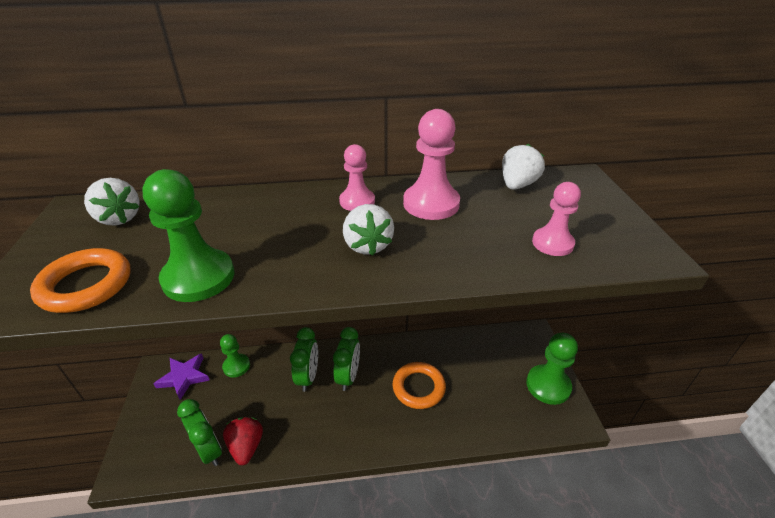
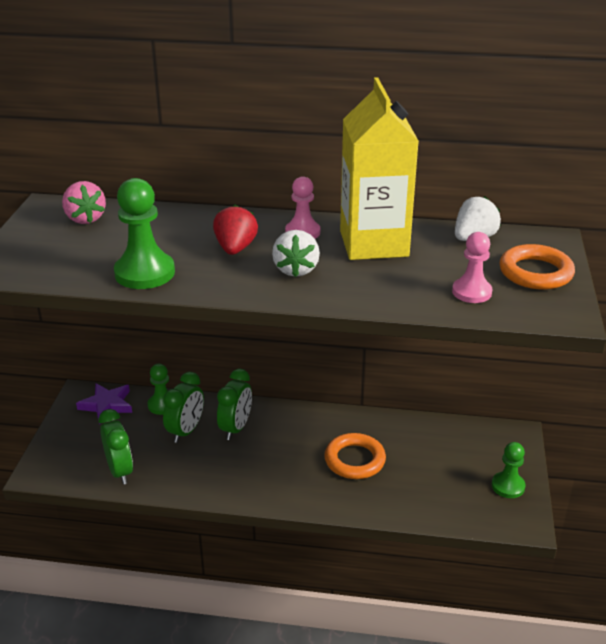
camera: 15 degrees right, 5 degrees down
(86, 285) = (56, 265): orange ring -> orange ring (535, 272)
(119, 218) = (85, 219): white strawberry -> pink strawberry
(246, 447) = (157, 476): red strawberry -> red strawberry (235, 249)
(348, 376) = (280, 435): green clock -> green clock (186, 431)
(431, 204) = (374, 244): pink pawn -> yellow carton
(548, 385) = (508, 486): green pawn -> green pawn, size x0.64

